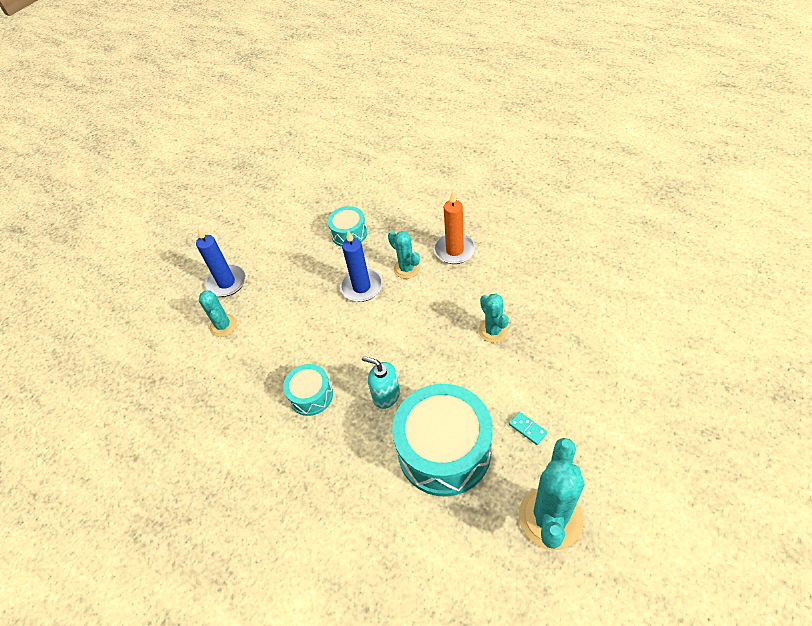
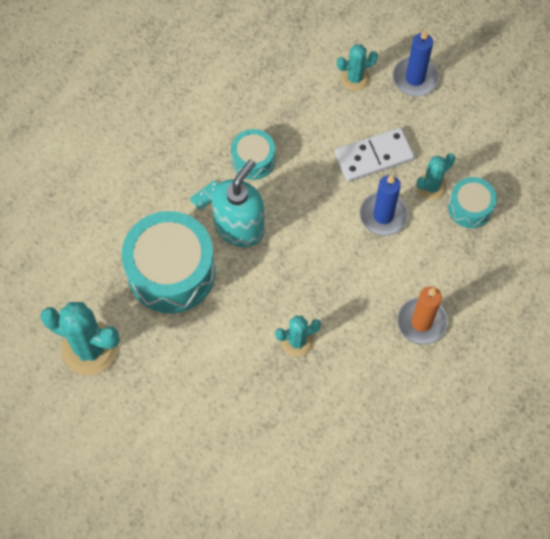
camera: 90 degrees right, 15 degrees up
(304, 301) = (373, 156): none -> white domino
(386, 395) = (239, 227): turquoise soap dispenser -> turquoise soap dispenser, size x1.64
(406, 269) = (402, 265): turquoise cactus -> turquoise cactus (431, 187)
(527, 429) = (177, 350): turquoise domino -> turquoise domino (207, 196)

